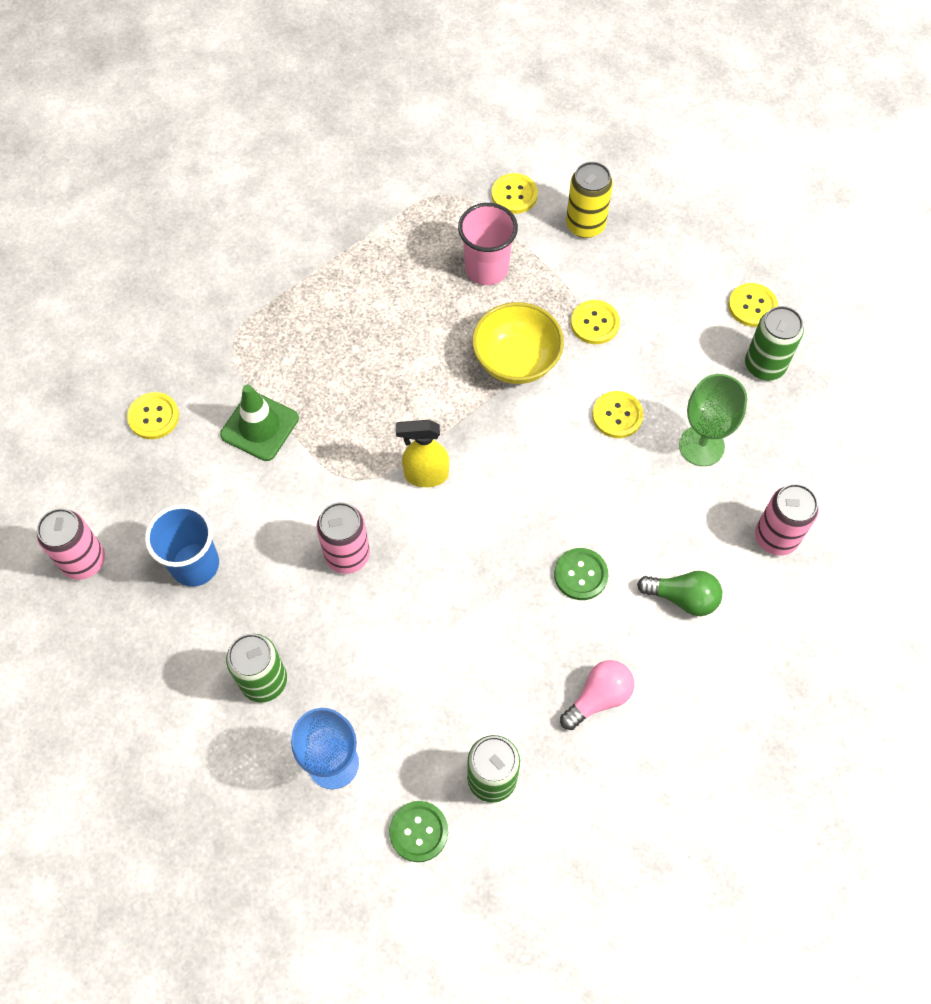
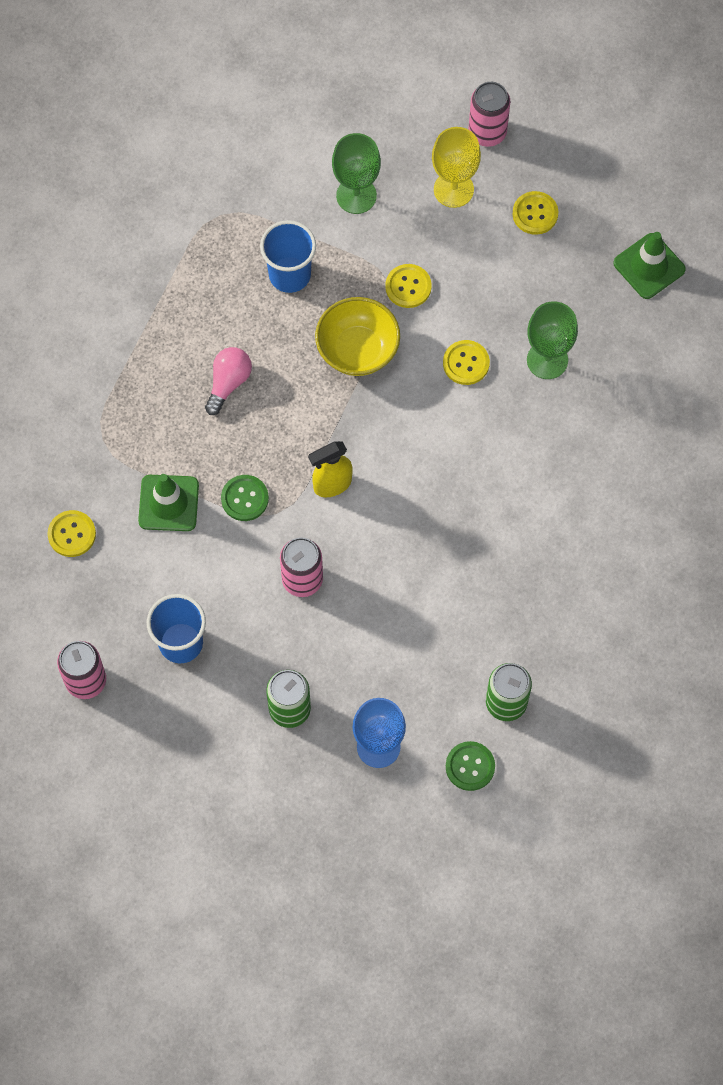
camera: 25 degrees left, 5 degrees up
(486, 269) = (289, 275): pink cup -> blue cup
(514, 195) = (278, 192): yellow button -> none
(580, 575) = (499, 512): green button -> green button (244, 498)
(585, 225) = (356, 195): yellow can -> green goblet
(598, 697) = (558, 604): pink light bulb -> pink light bulb (228, 383)
(682, 254) = (453, 189): none -> yellow goblet
(683, 598) = (588, 496): green light bulb -> none
(764, 365) = (568, 265): green can -> none
(776, 537) = (640, 413): pink can -> pink can (487, 132)
(847, 398) = (649, 266): none -> green traffic cone

